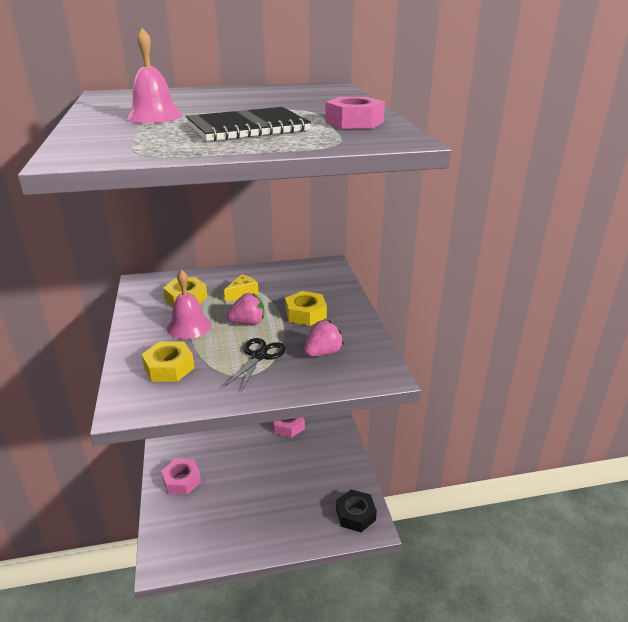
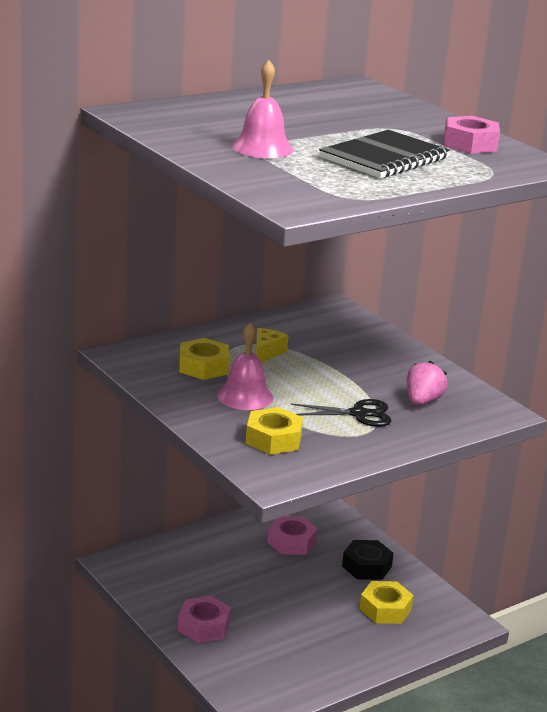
camera: 25 degrees left, 5 degrees down
(248, 323) = (309, 383): pink strawberry -> none
(259, 356) = (359, 414): black scissors -> black scissors turned 90 degrees clockwise
(305, 314) = (365, 365): yellow nut -> yellow nut (385, 609)
(355, 515) = (442, 616): black nut -> black nut (366, 566)

